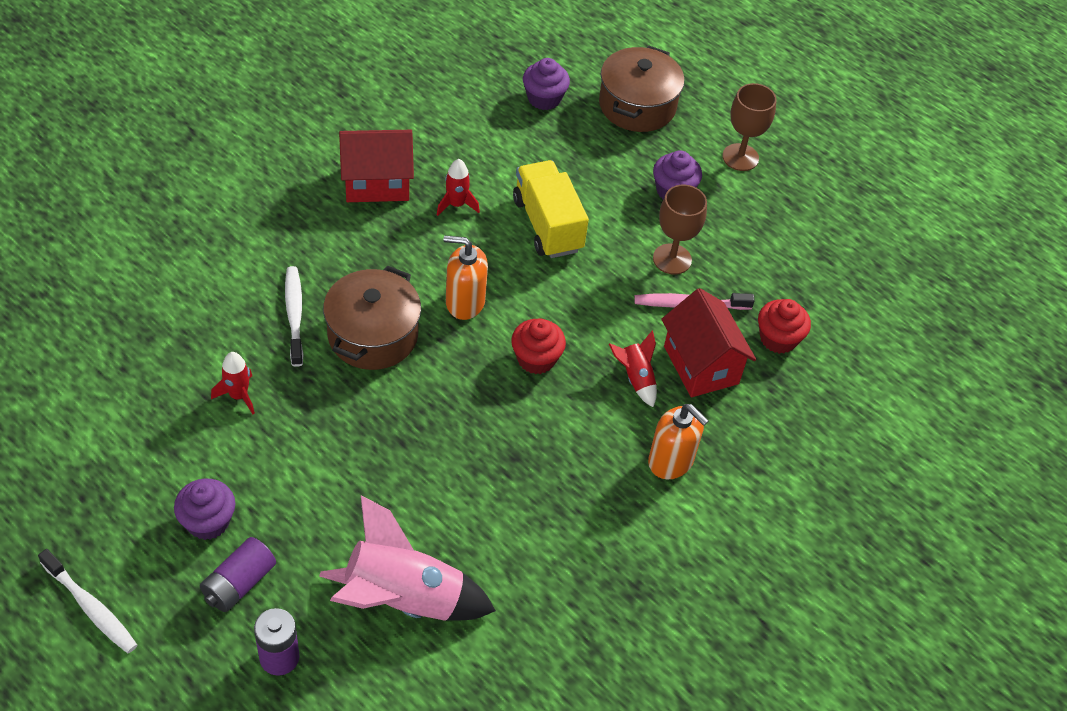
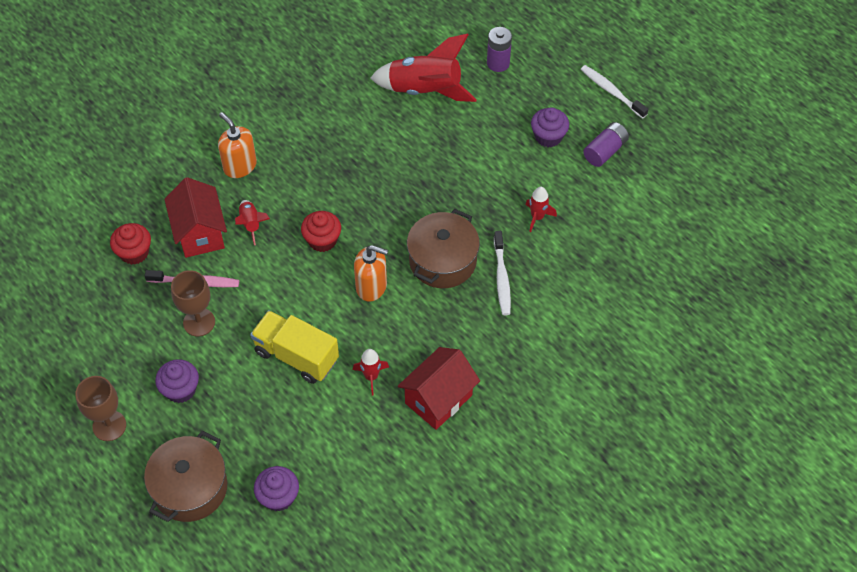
camera: 170 degrees left, 5 degrees up
(239, 583) = (525, 101): purple battery -> purple battery (605, 151)
(376, 183) = (438, 399): red house -> red house turned 45 degrees counterclockwise
(403, 599) = (425, 90): pink rocket -> red rocket
(547, 225) = (296, 356): yellow truck -> yellow truck turned 135 degrees clockwise

